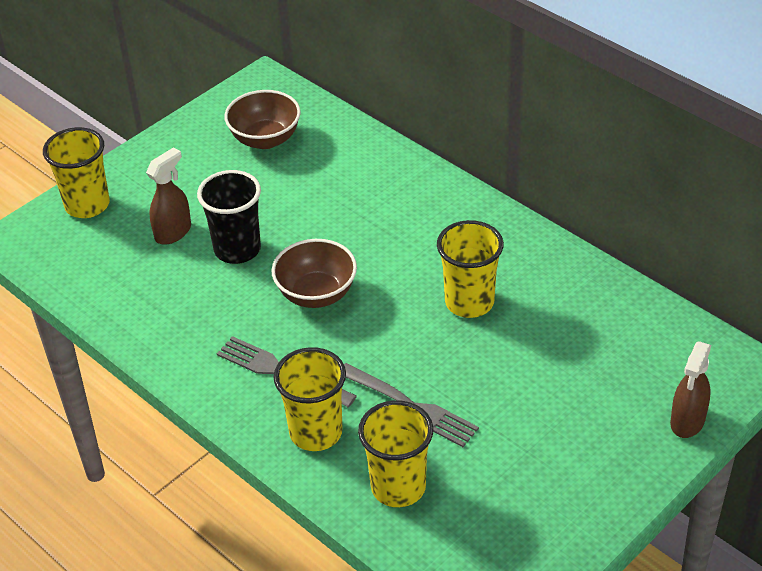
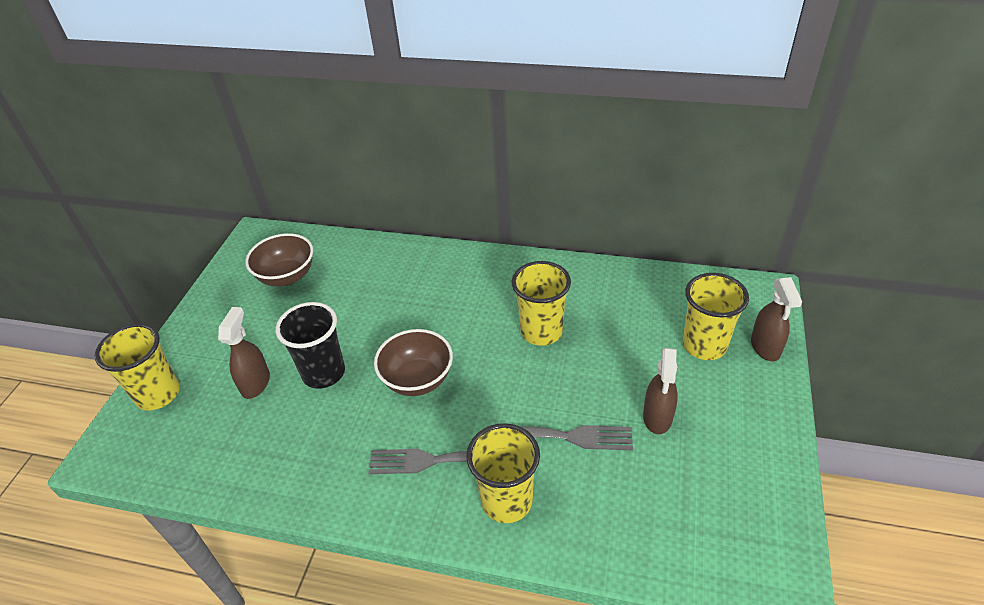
camera: 30 degrees left, 0 degrees up
(398, 487) = (612, 514): yellow cup -> yellow cup (704, 345)
(512, 431) = (657, 417): none -> brown spray bottle

